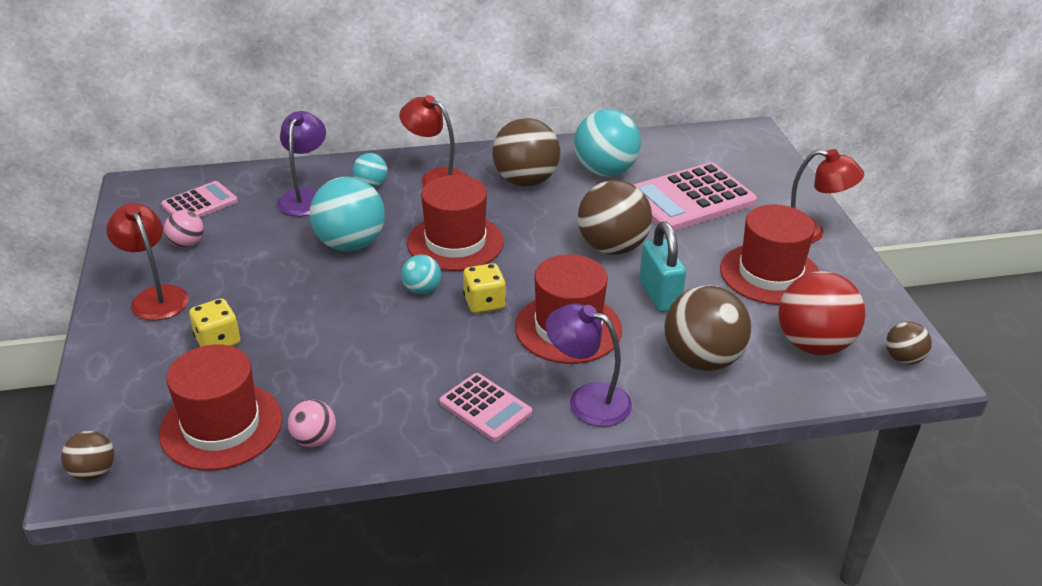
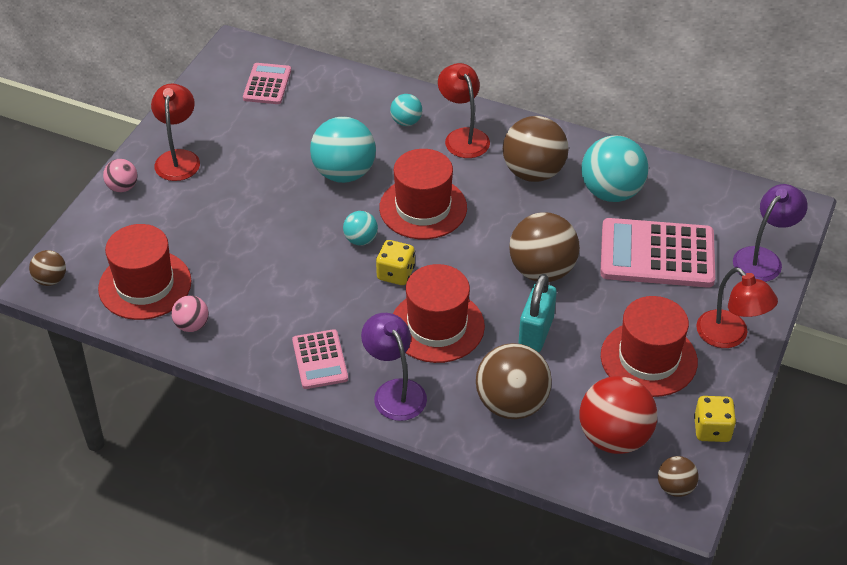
camera: 35 degrees right, 10 degrees up
(187, 244) = (231, 120): pink ball -> pink ball (122, 187)
(200, 203) = (267, 84): pink calculator -> pink calculator turned 75 degrees counterclockwise
(218, 341) = (191, 216): yellow dice -> yellow dice (712, 429)
(305, 197) = (347, 112): purple lamp -> purple lamp (763, 258)

